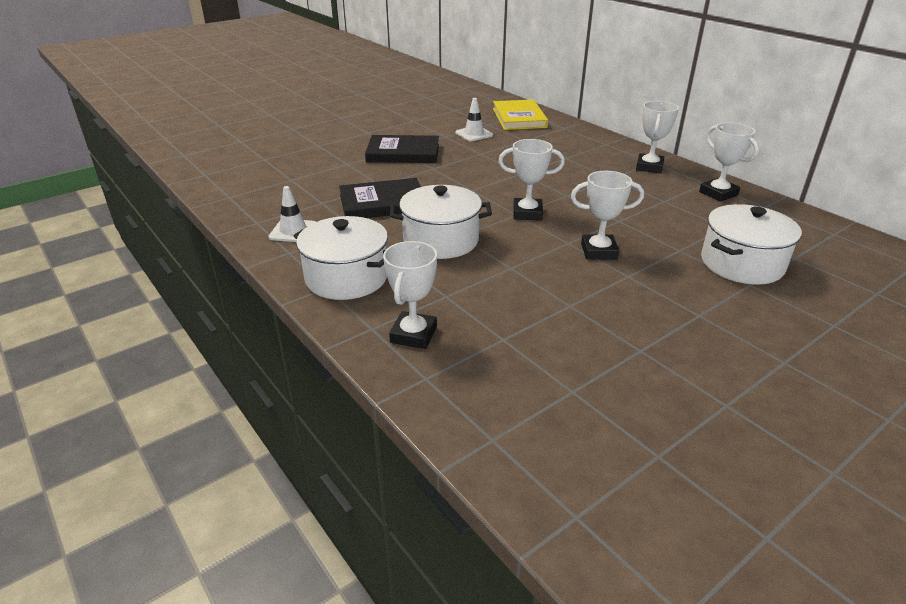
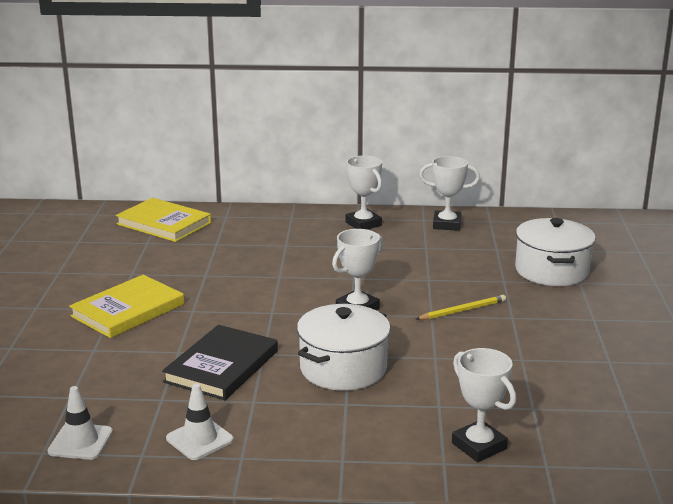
camera: 50 degrees left, 10 degrees down
(347, 277) = (340, 443): white pot -> none
(403, 153) = (128, 310): black book -> yellow book
(474, 134) = (156, 259): white traffic cone -> white traffic cone (80, 442)
(598, 251) = (462, 310): white trophy -> yellow pencil

